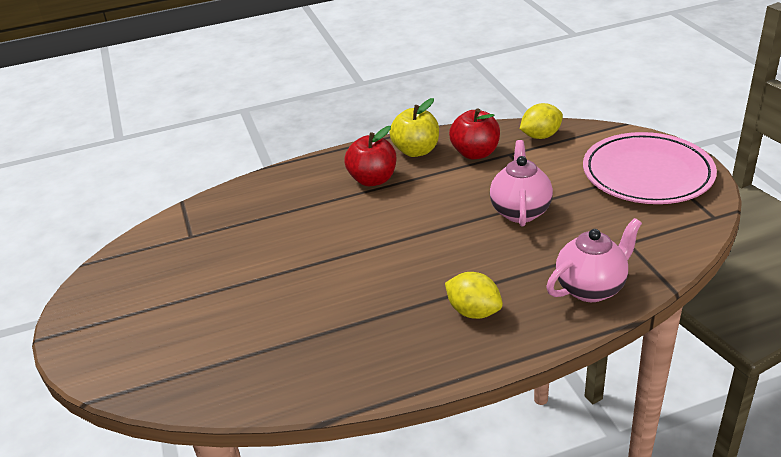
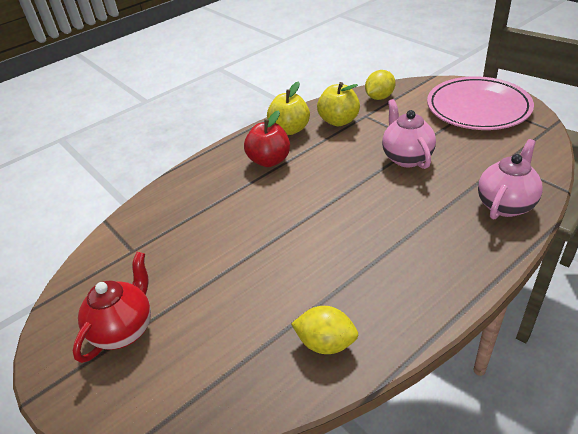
camera: 20 degrees left, 5 degrees up
(146, 304) = (124, 329): none -> red teapot
(473, 312) = (430, 250): yellow lemon -> yellow lemon (326, 343)
(475, 153) = (339, 121): red apple -> yellow apple

